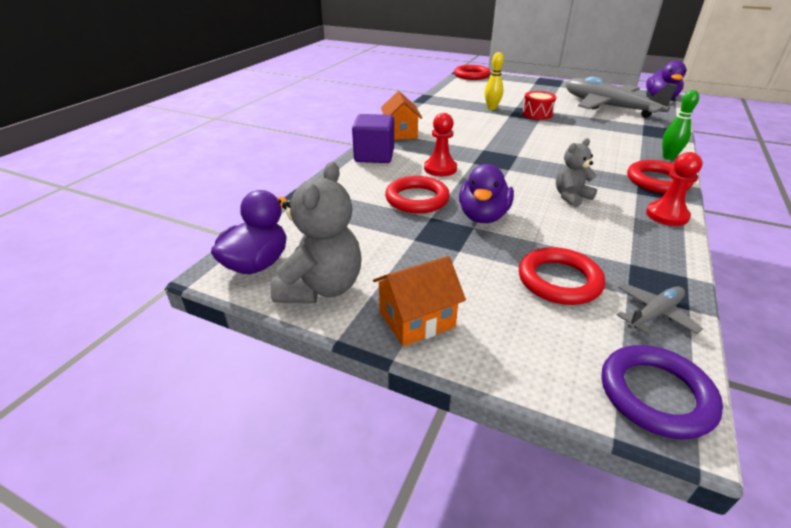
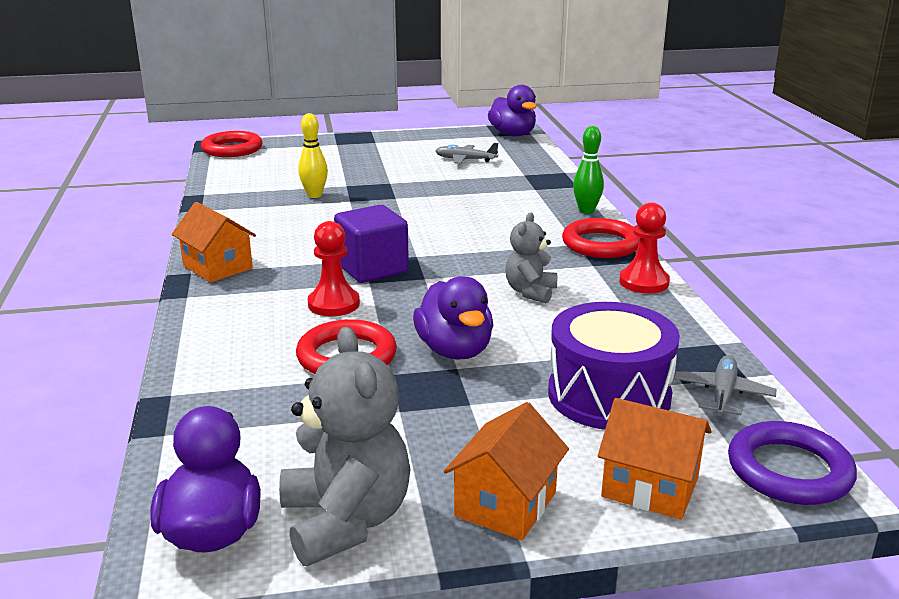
camera: 35 degrees left, 10 degrees down
(374, 156) = (214, 313): purple cube -> purple cube (372, 268)
(525, 354) = (650, 487): none -> orange house
(537, 114) = (385, 190): red drum -> none
(559, 280) = (609, 395): red ring -> purple drum
(609, 107) = (465, 160): grey plane -> grey plane, size x0.42

